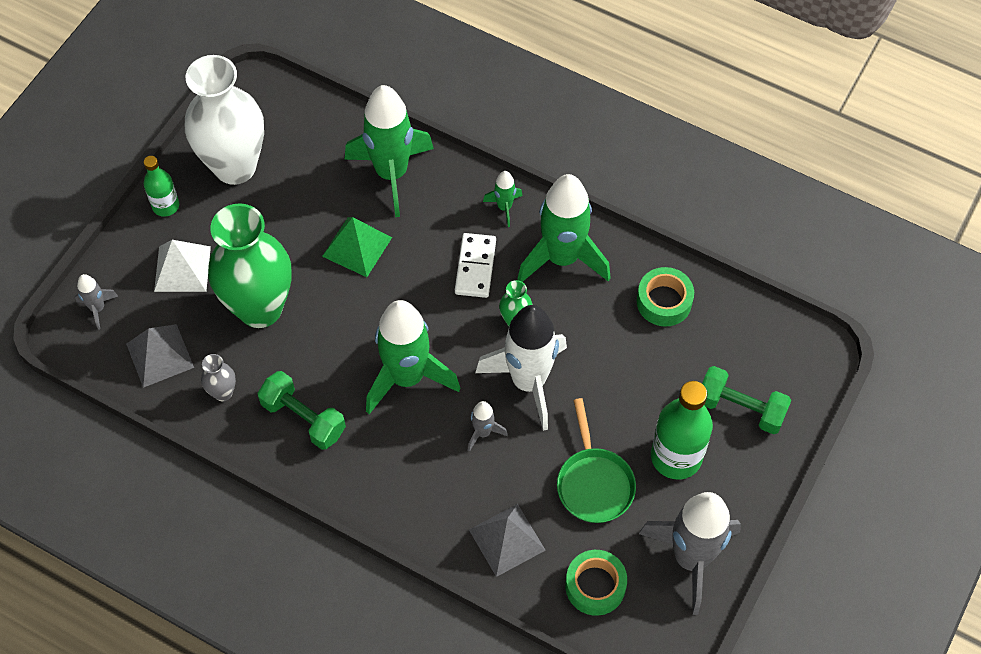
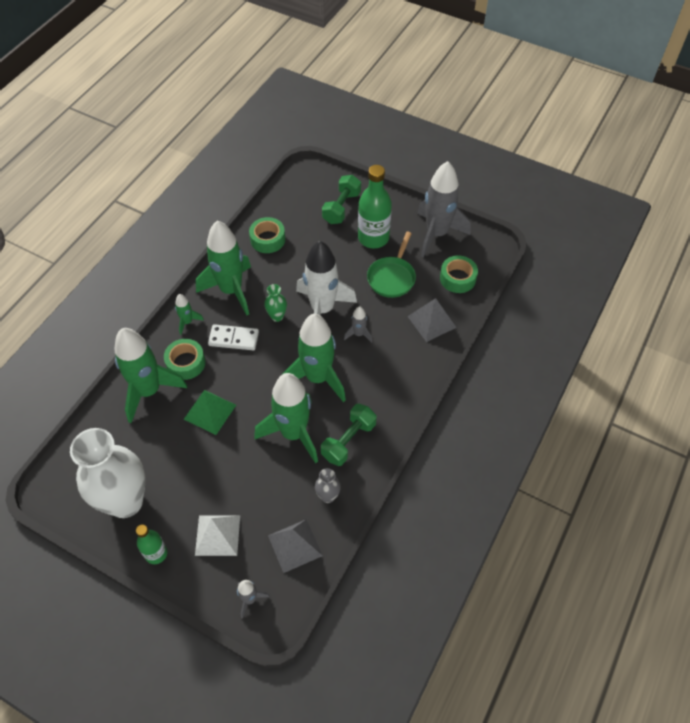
camera: 90 degrees left, 5 degrees down
(260, 308) = (257, 475): green vase -> none
(319, 349) = (293, 433): none -> green rocket
(435, 212) = (186, 363): none -> green tape
(594, 483) = (392, 277): green pan -> green pan turned 120 degrees clockwise

